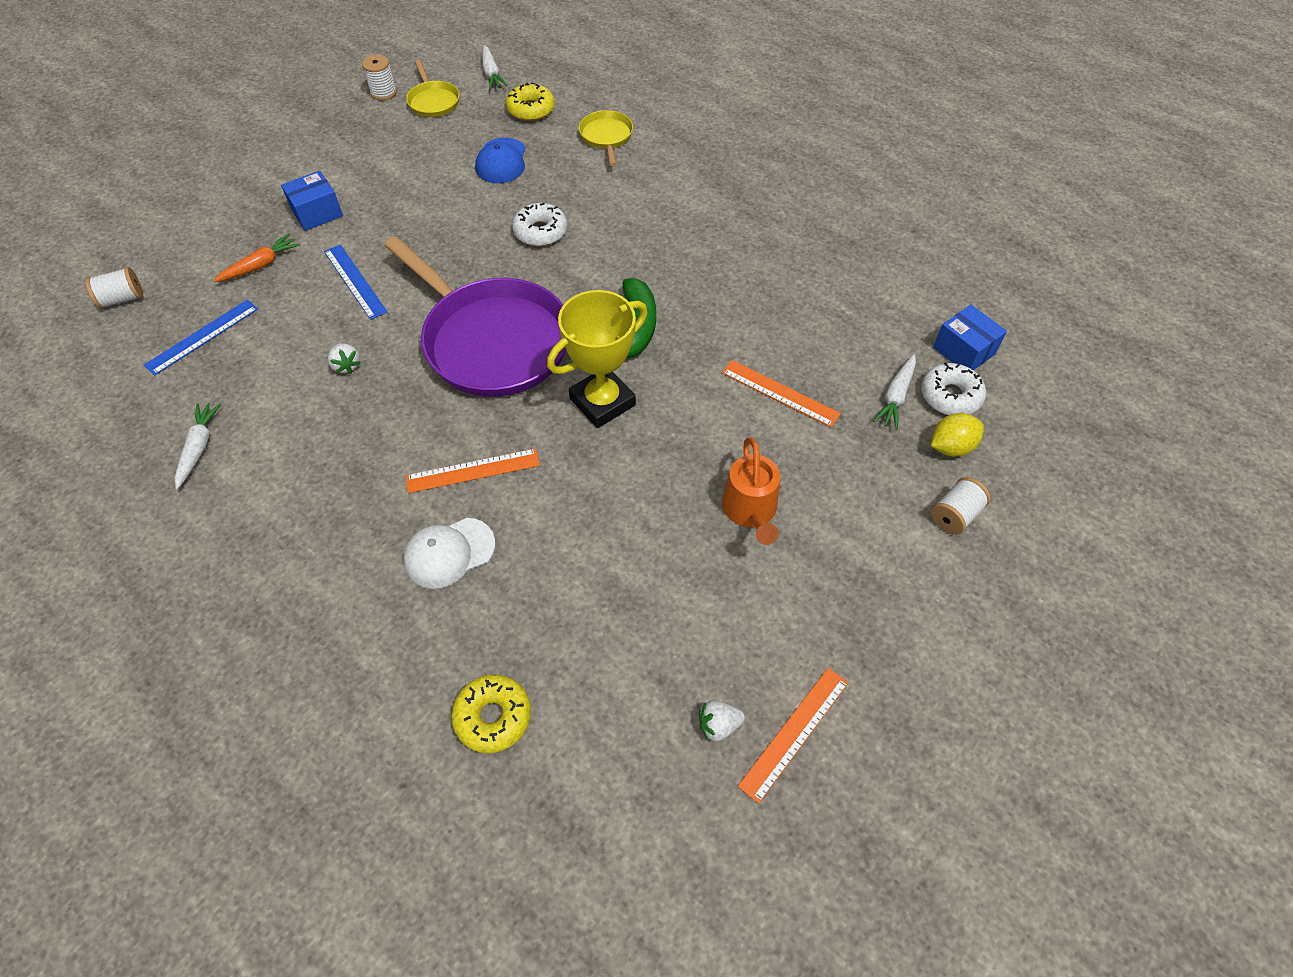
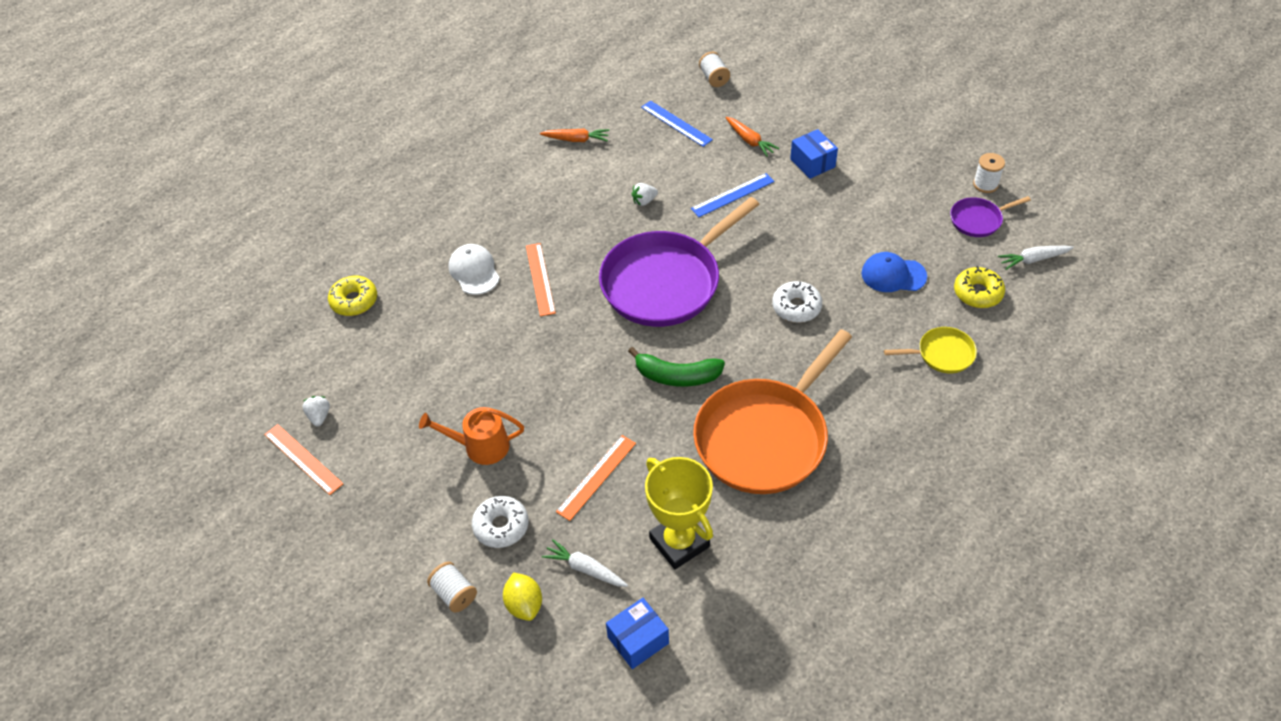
camera: 95 degrees right, 5 degrees down
(199, 448) = (576, 139): white carrot -> orange carrot
(433, 101) = (978, 220): yellow pan -> purple pan
(602, 402) = (597, 353): yellow trophy -> yellow trophy (679, 542)
(714, 259) = (764, 437): none -> orange pan
(950, 396) = (582, 616): white donut -> white donut (501, 526)

